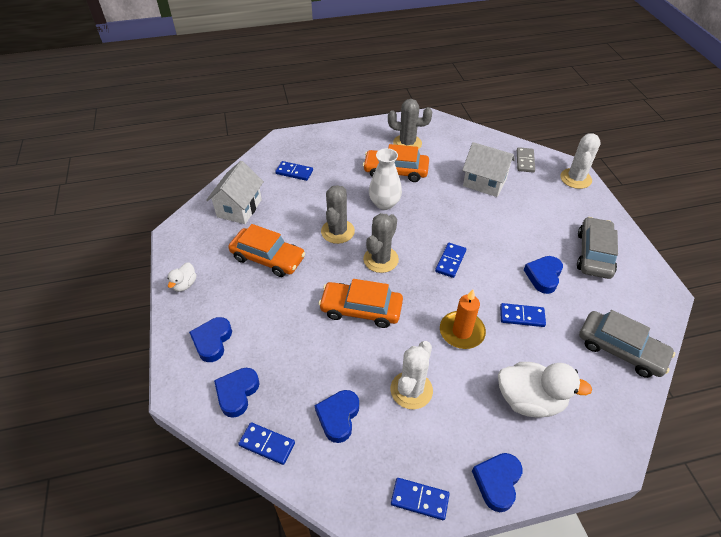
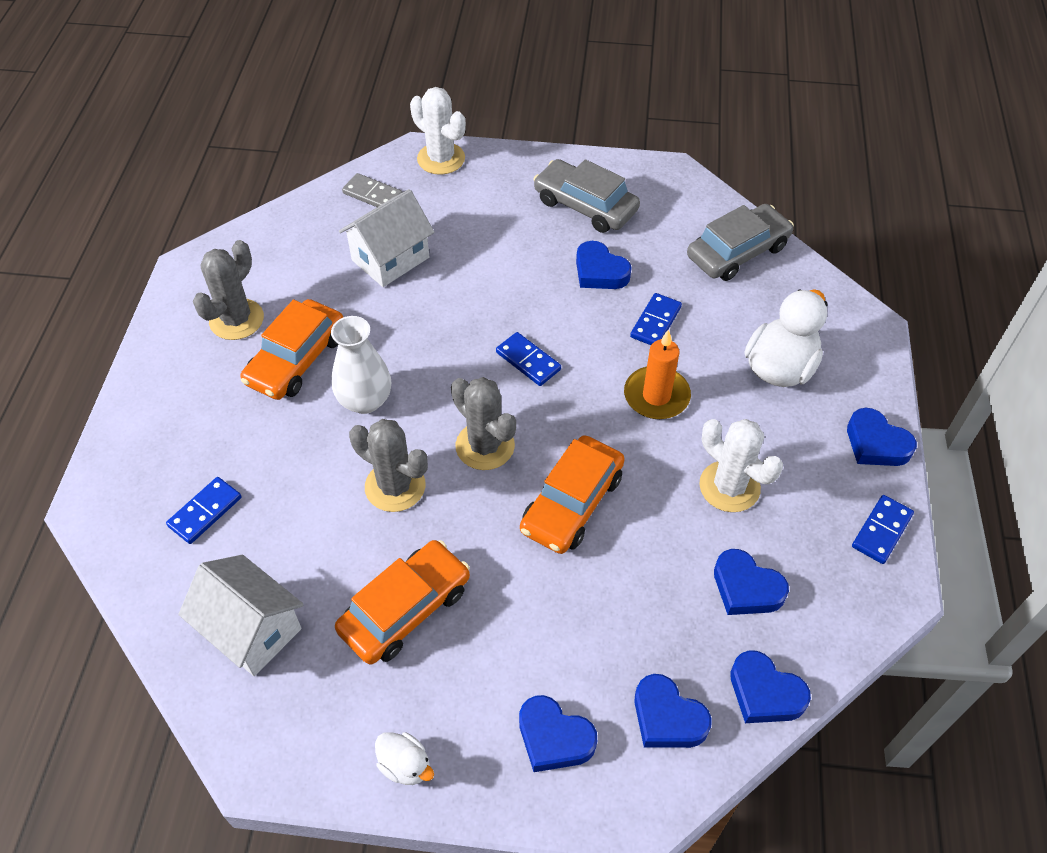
camera: 70 degrees left, 5 degrees up
(267, 444) = (765, 693): blue domino -> blue heart

